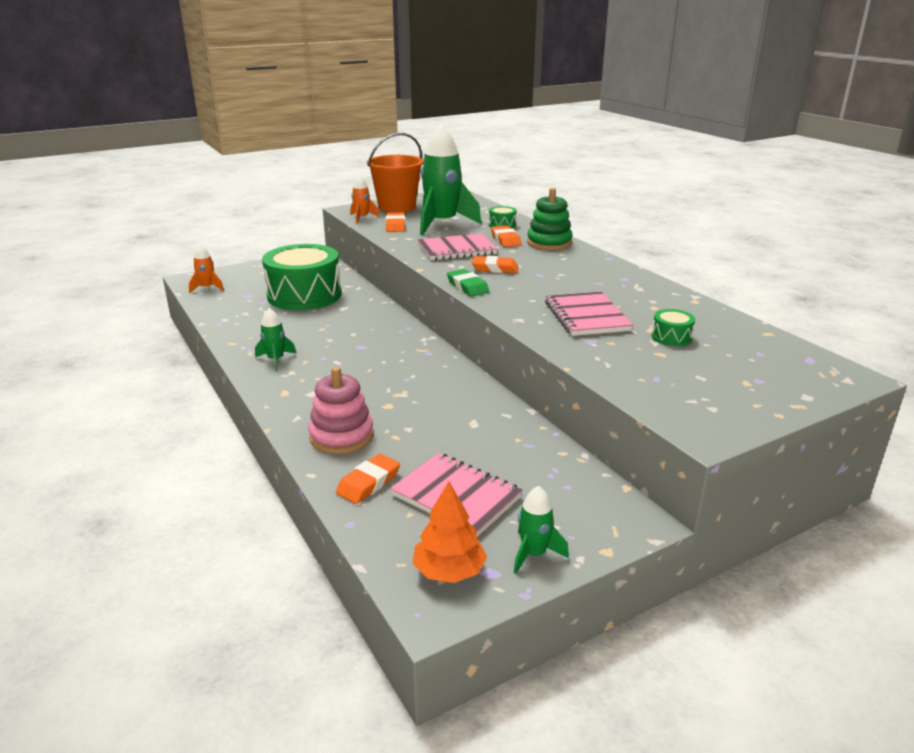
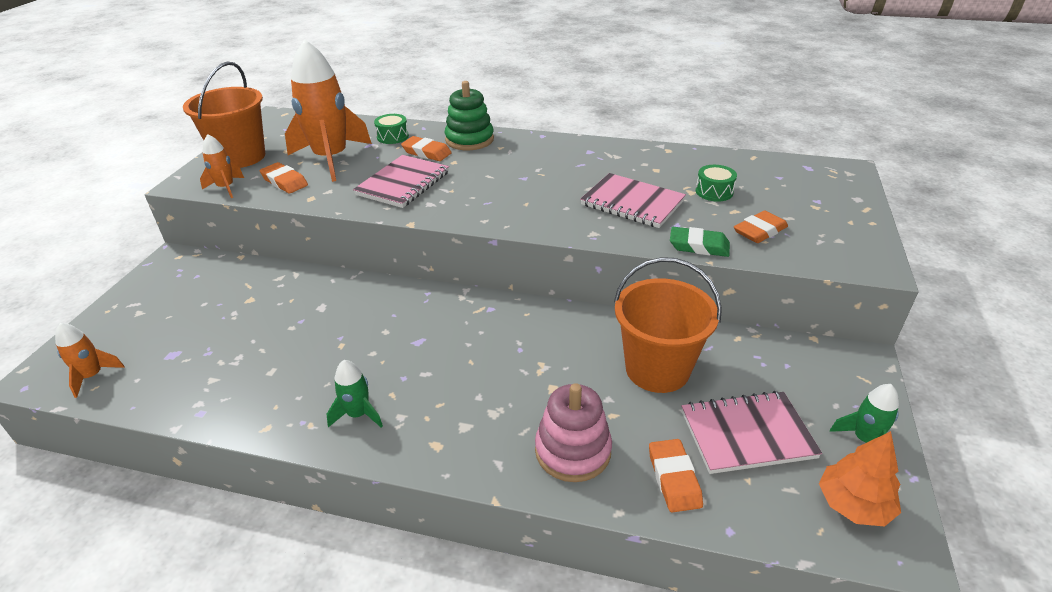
camera: 45 degrees left, 10 degrees up
(304, 295) = (248, 316): green drum -> none
(442, 224) = (331, 159): green rocket -> orange rocket
(467, 286) = (490, 221): green eraser -> green eraser (699, 246)
(468, 434) = (657, 369): none -> orange bucket
(495, 269) = (476, 189): orange eraser -> orange eraser (759, 231)

